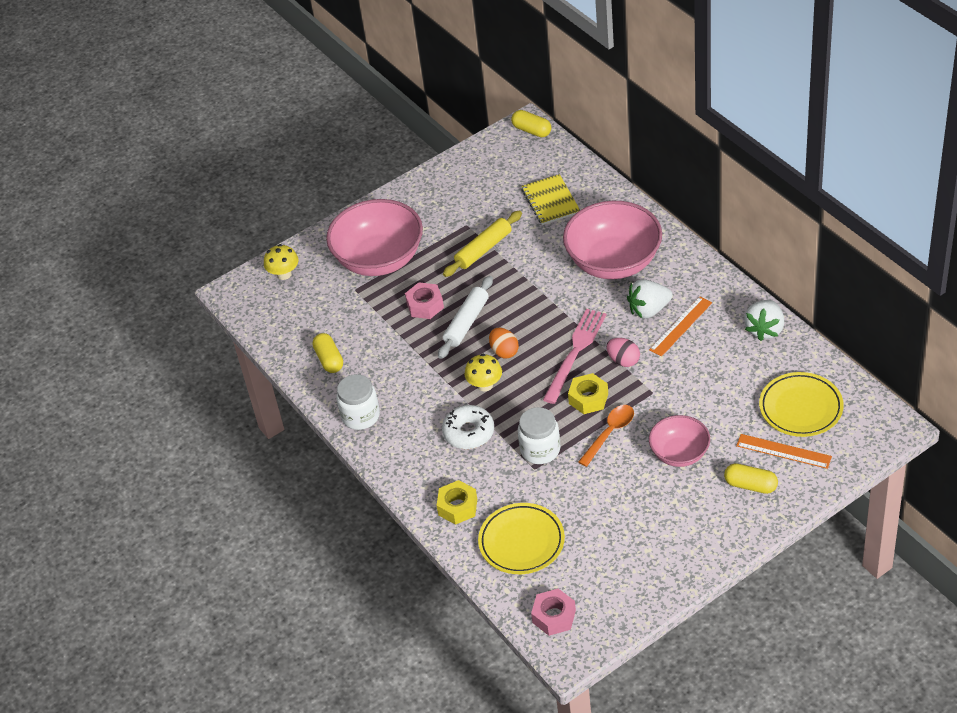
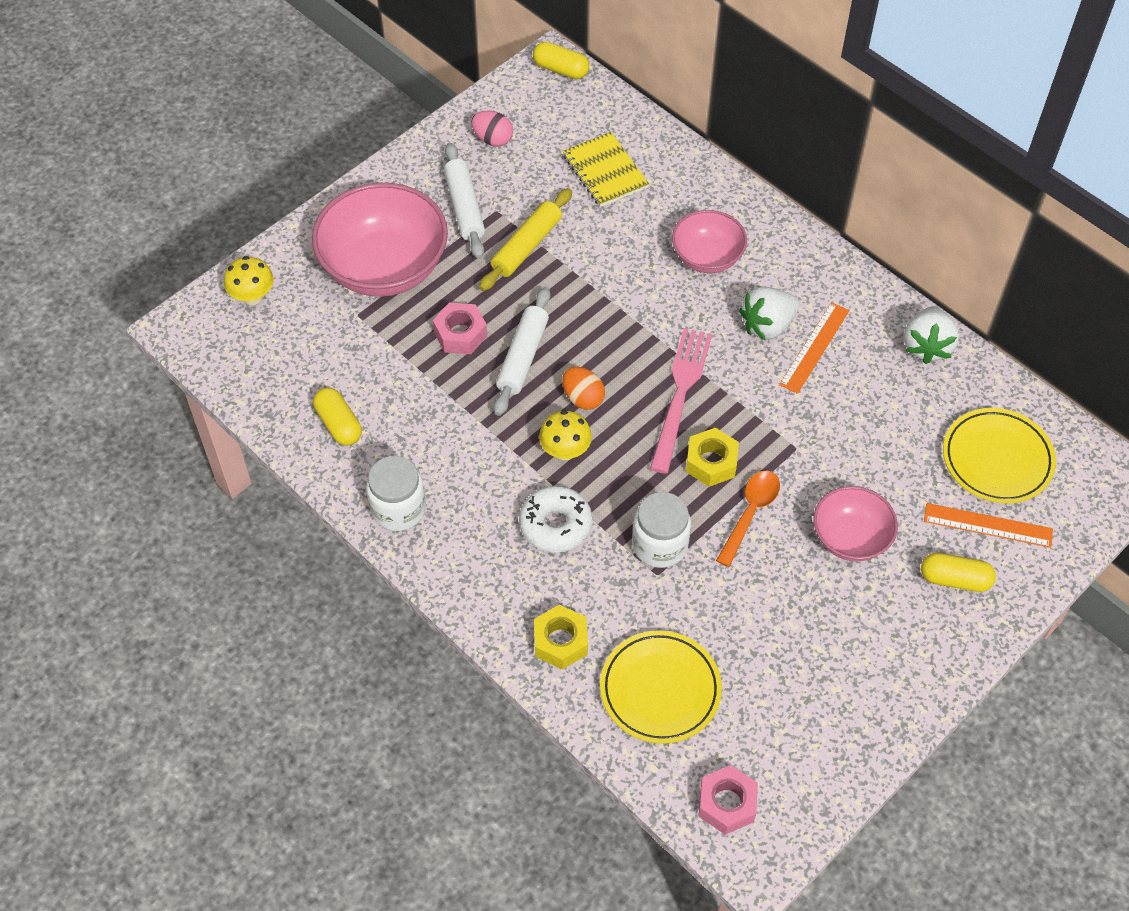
camera: 15 degrees left, 10 degrees up
(444, 221) = (465, 207): none -> white rolling pin
(614, 262) = (707, 257): pink bowl -> pink bowl, size x0.56
(623, 360) = (748, 403): pink egg -> pink egg (493, 139)

